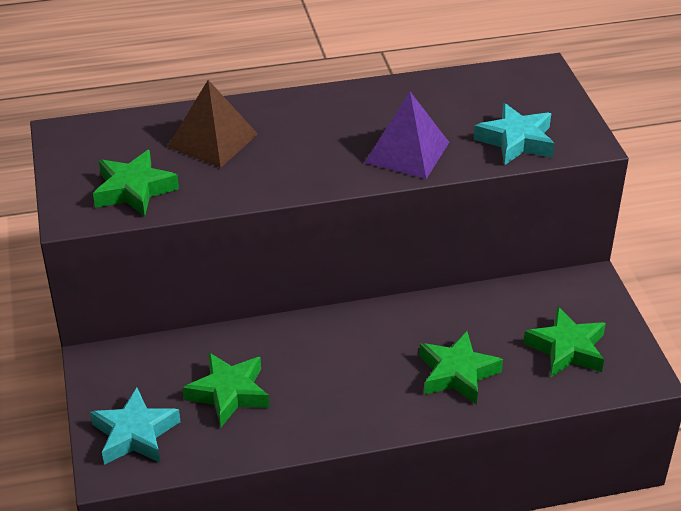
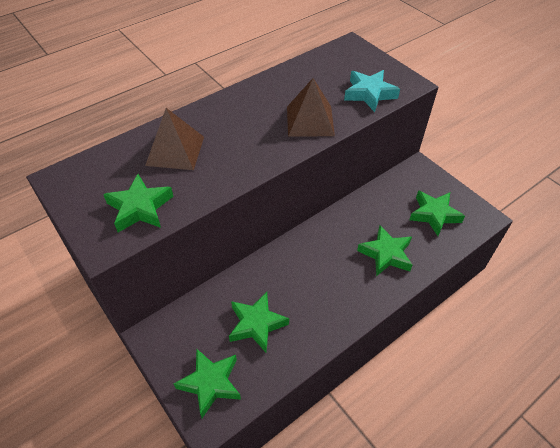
camera: 25 degrees left, 10 degrees up
(135, 434) = (210, 383): turquoise star -> green star
(407, 152) = (310, 121): purple pyramid -> brown pyramid

